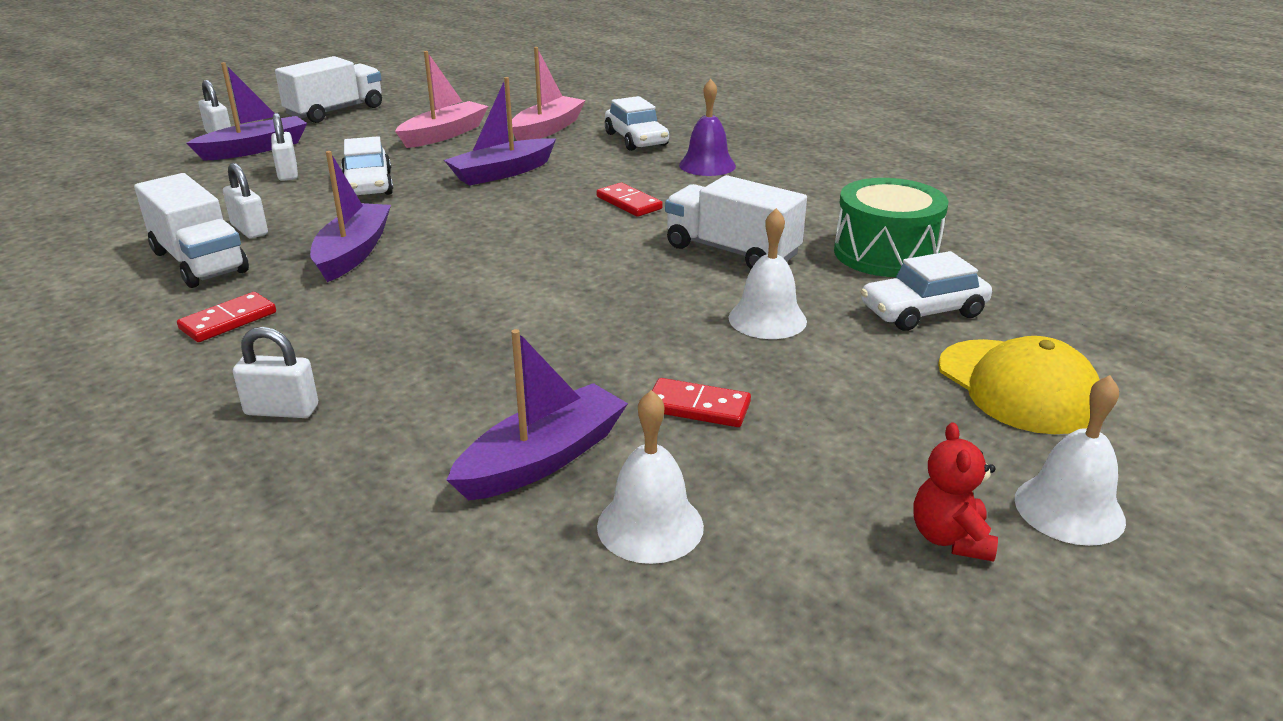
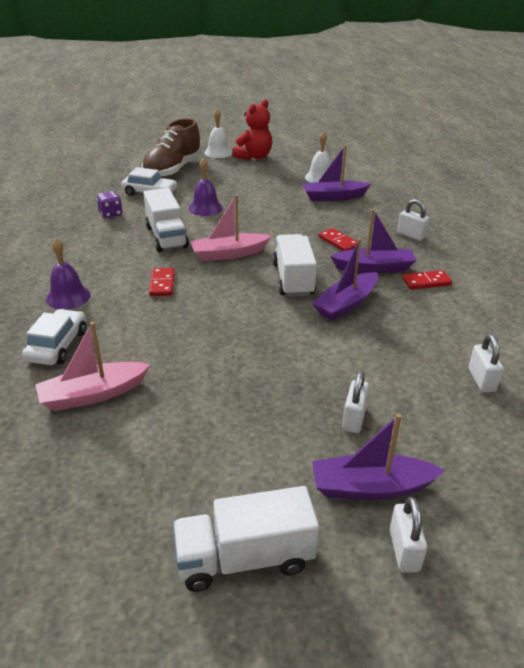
camera: 145 degrees left, 5 degrees up
(199, 262) = (439, 331): white truck -> white truck (293, 279)
(249, 230) = (402, 350): white padlock -> white padlock (481, 380)
(368, 185) = (299, 371): white car -> none
(444, 134) = (181, 429): pink boat -> pink boat (228, 254)
(502, 173) = (196, 345): purple boat -> purple boat (374, 268)
(698, 407) = (271, 194): red domino -> red domino (338, 242)
(767, 319) = (205, 208): white bell -> purple bell
(885, 254) = (111, 214): green drum -> purple dice
(950, 538) = (254, 157): red teddy bear -> red teddy bear, size x1.67
(1017, 386) = (173, 170): yellow cap -> brown shoe

